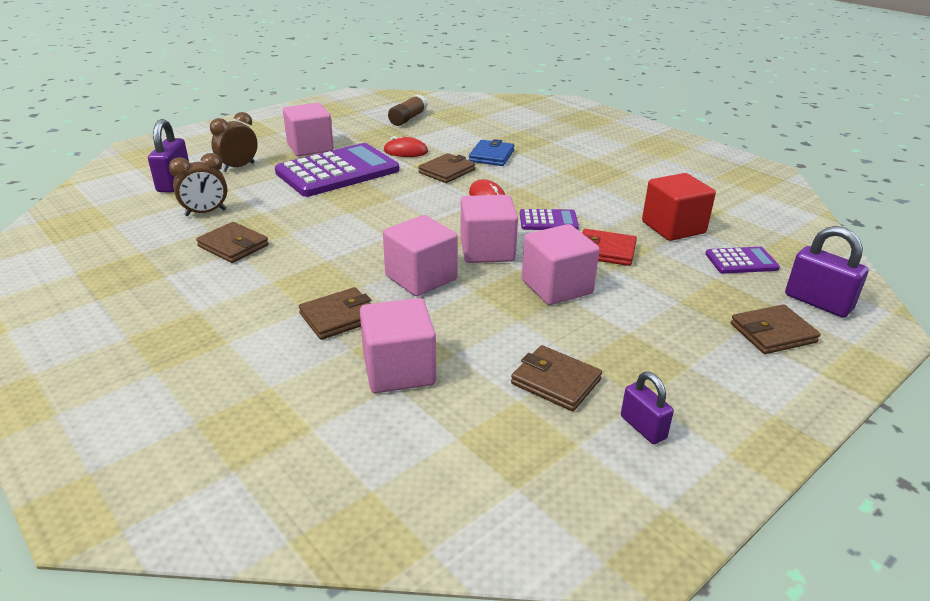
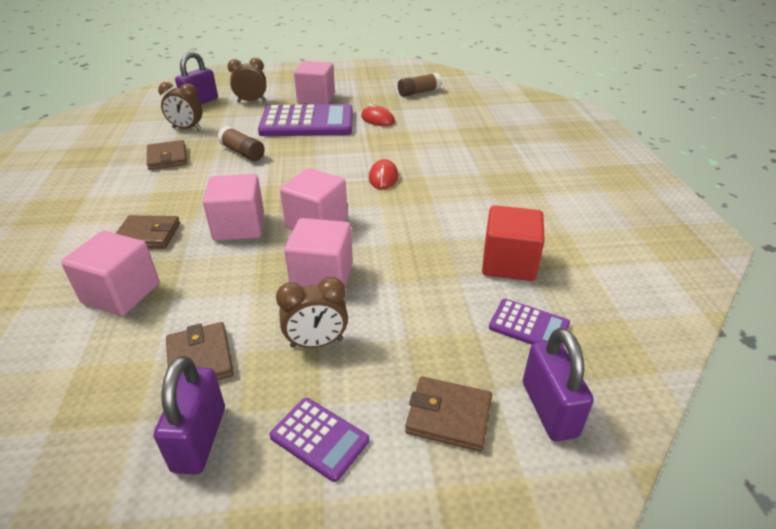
camera: 35 degrees right, 5 degrees up
(314, 217) = (242, 153): none -> brown glue stick
(447, 171) = (384, 145): brown wallet -> none
(491, 156) = (439, 142): blue wallet -> none
(548, 221) = (402, 215): purple calculator -> purple calculator (319, 438)
(605, 251) = (411, 261): red wallet -> none
(625, 331) = (316, 343): none -> brown clock
(643, 427) = (199, 439): purple padlock -> purple padlock, size x1.57

